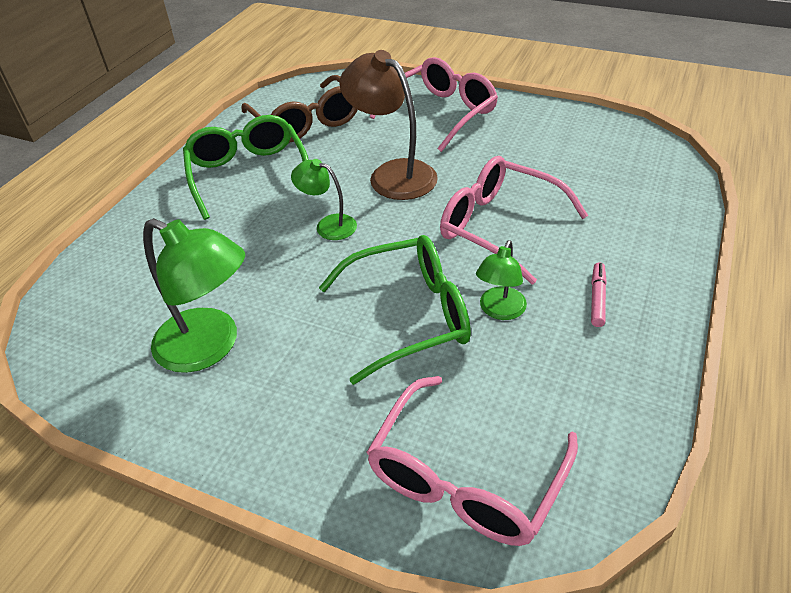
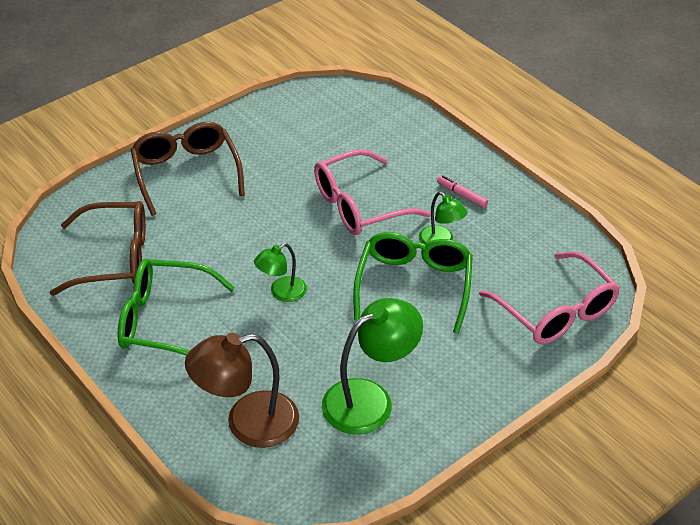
camera: 65 degrees left, 0 degrees up
(393, 174) = (247, 233): brown lamp -> brown lamp (247, 423)
(441, 113) = (186, 172): pink glasses -> brown glasses

